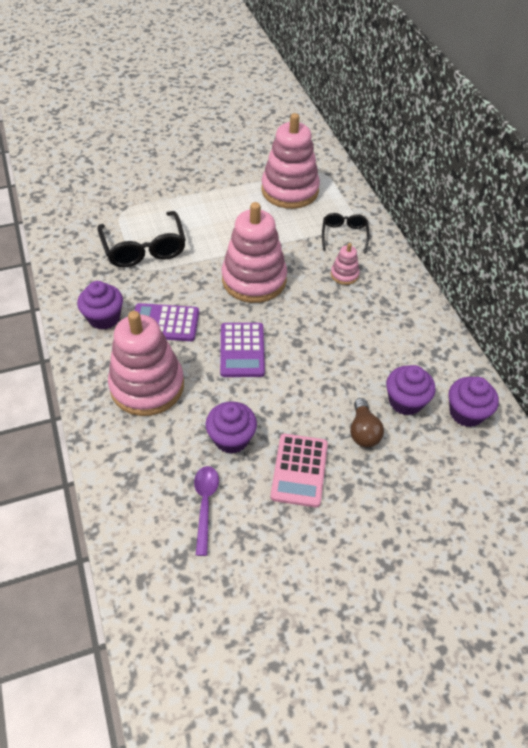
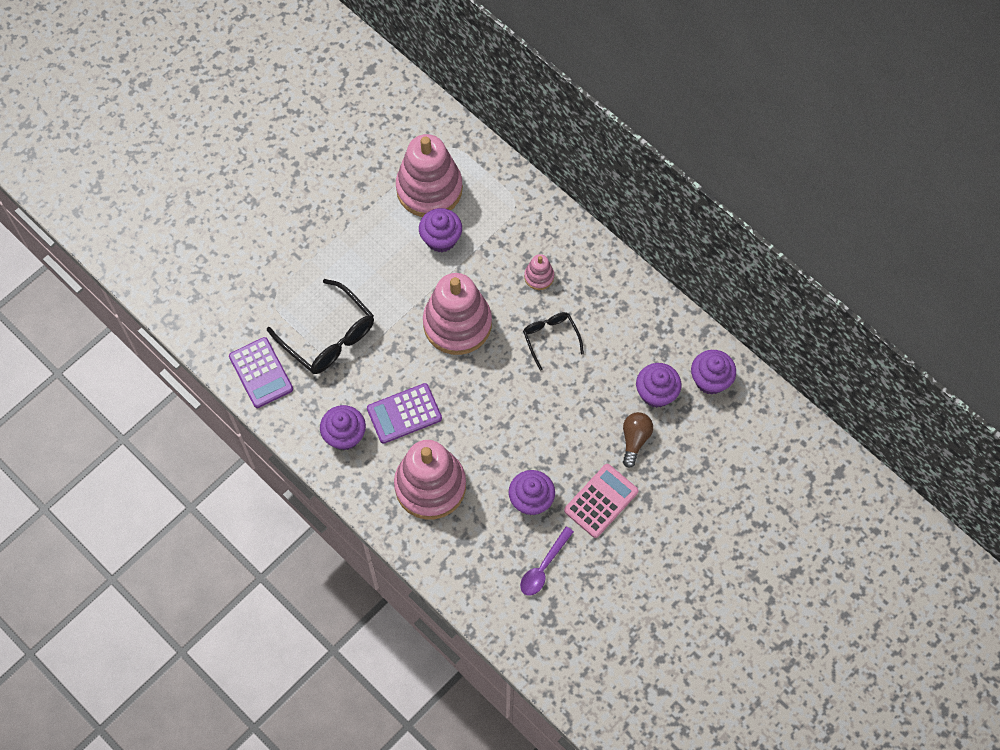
camera: 25 degrees left, 15 degrees up
(205, 504) = (543, 567): purple spoon -> purple spoon turned 120 degrees counterclockwise
(242, 350) = (491, 409): purple calculator -> purple calculator (261, 373)
(278, 222) = (441, 239): none -> purple cupcake
(299, 470) = (601, 501): pink calculator -> pink calculator turned 120 degrees counterclockwise
(344, 235) = (514, 225): black glasses -> black glasses (550, 338)
(363, 431) = (635, 440): brown light bulb -> brown light bulb turned 135 degrees counterclockwise

